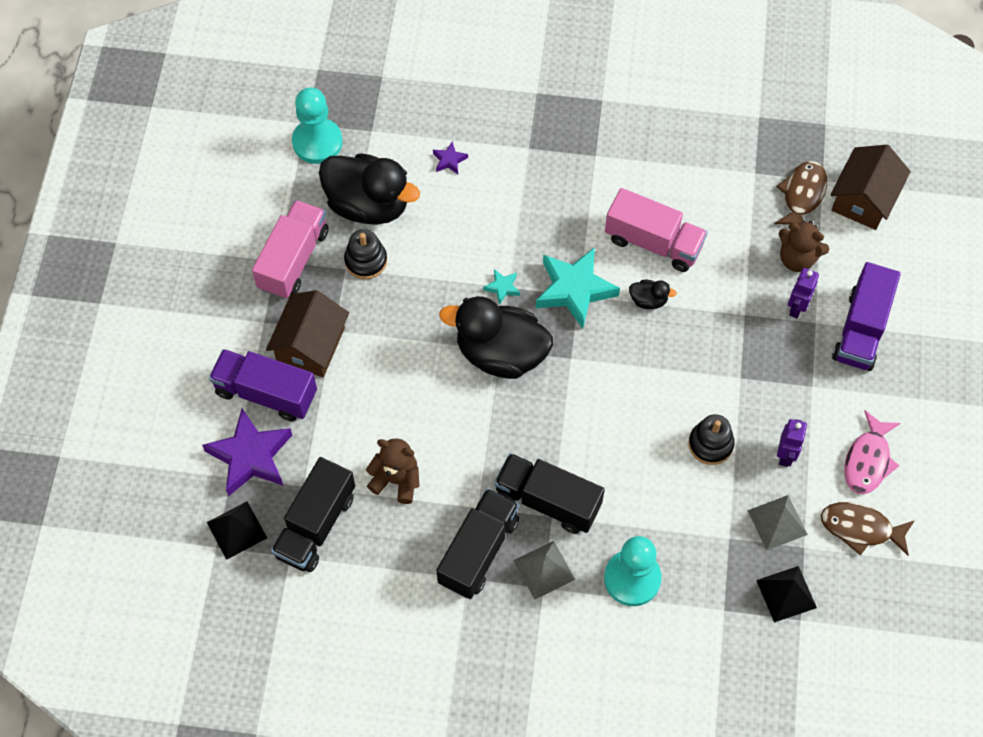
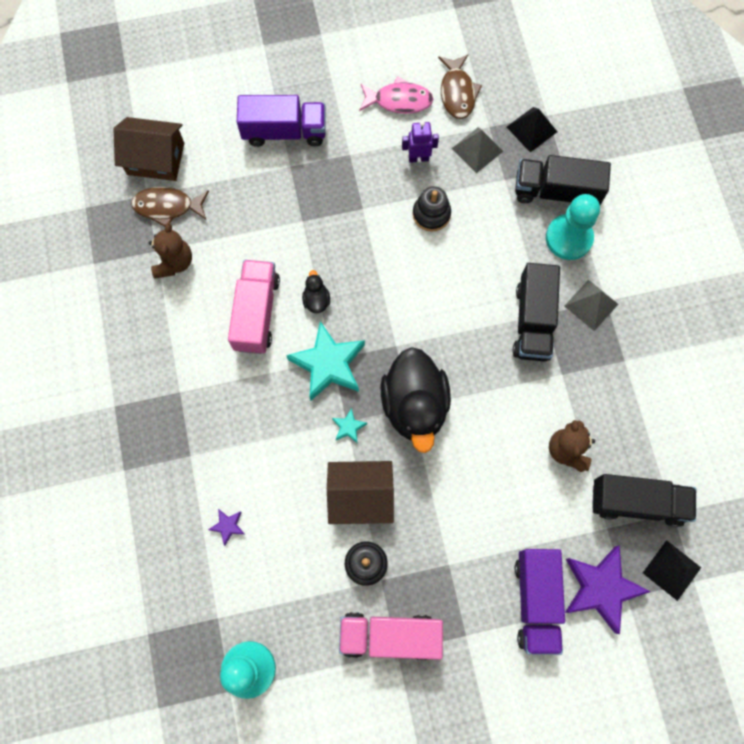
camera: 110 degrees left, 10 degrees up
(310, 345) = (472, 579): brown house -> brown house (360, 496)
(368, 205) = (304, 586): black duck -> none
(478, 551) = (598, 360): black truck -> black truck (556, 191)
(796, 307) = (281, 184): purple robot -> none
(797, 258) = (233, 195): brown teddy bear -> brown teddy bear (174, 262)

